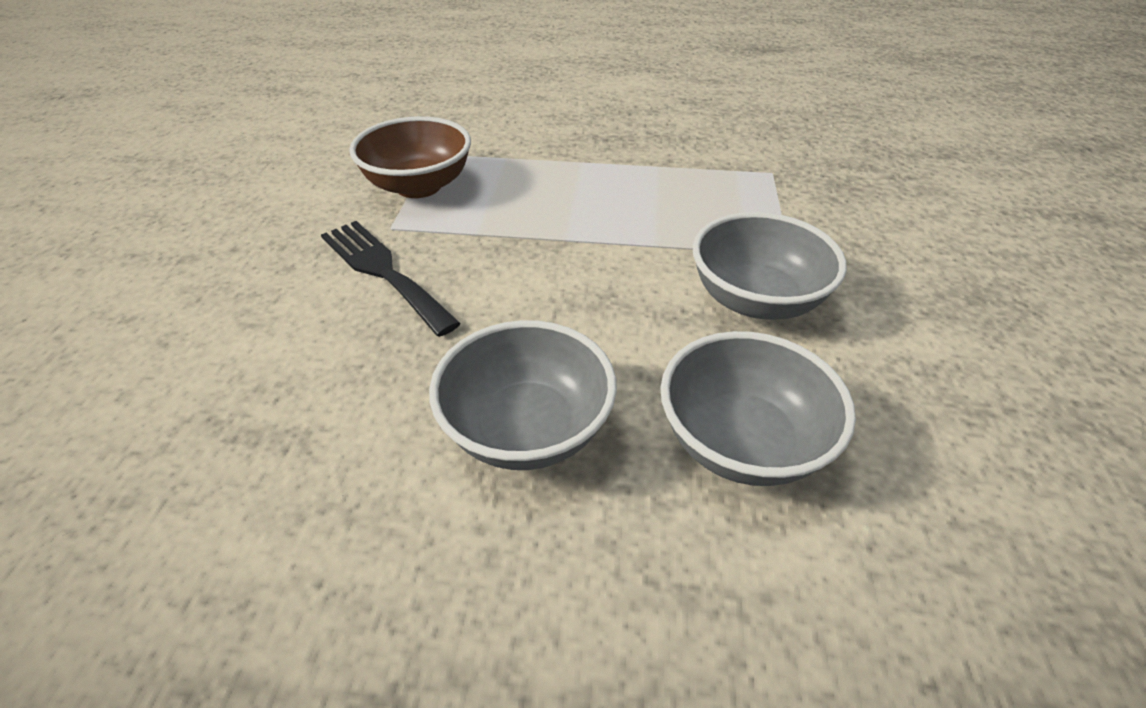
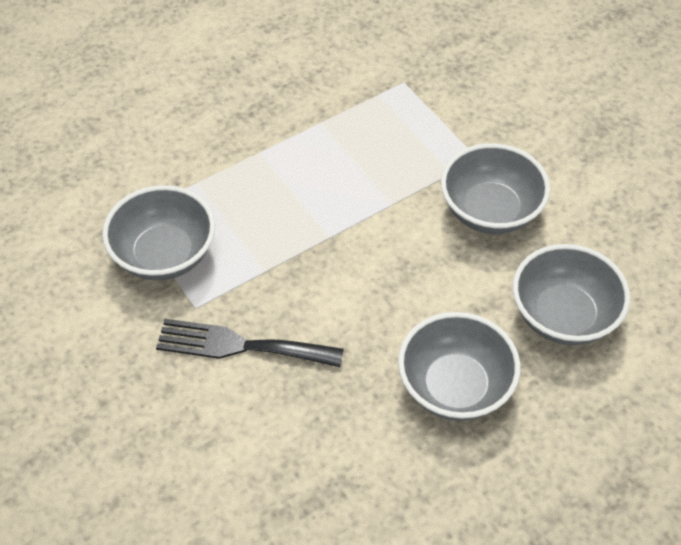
camera: 40 degrees left, 10 degrees up
(418, 186) = (164, 255): brown bowl -> grey bowl

